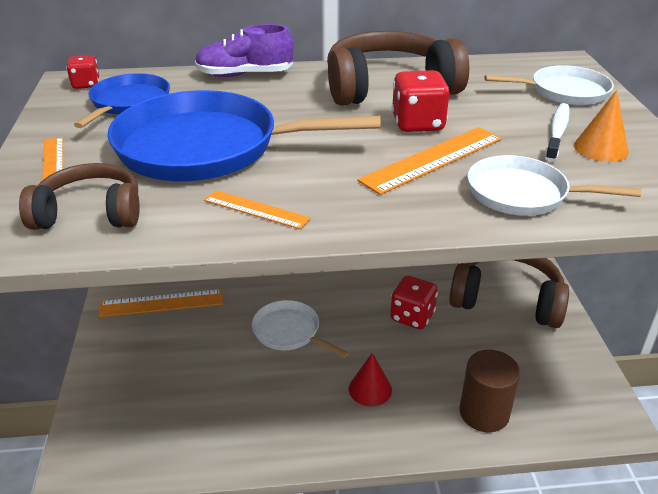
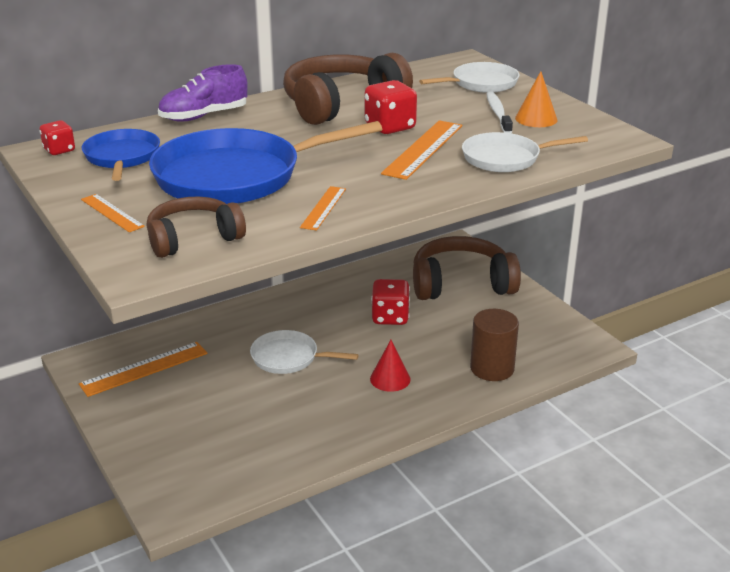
camera: 25 degrees left, 5 degrees down
(256, 209) = (323, 208): orange ruler -> orange ruler turned 75 degrees counterclockwise

